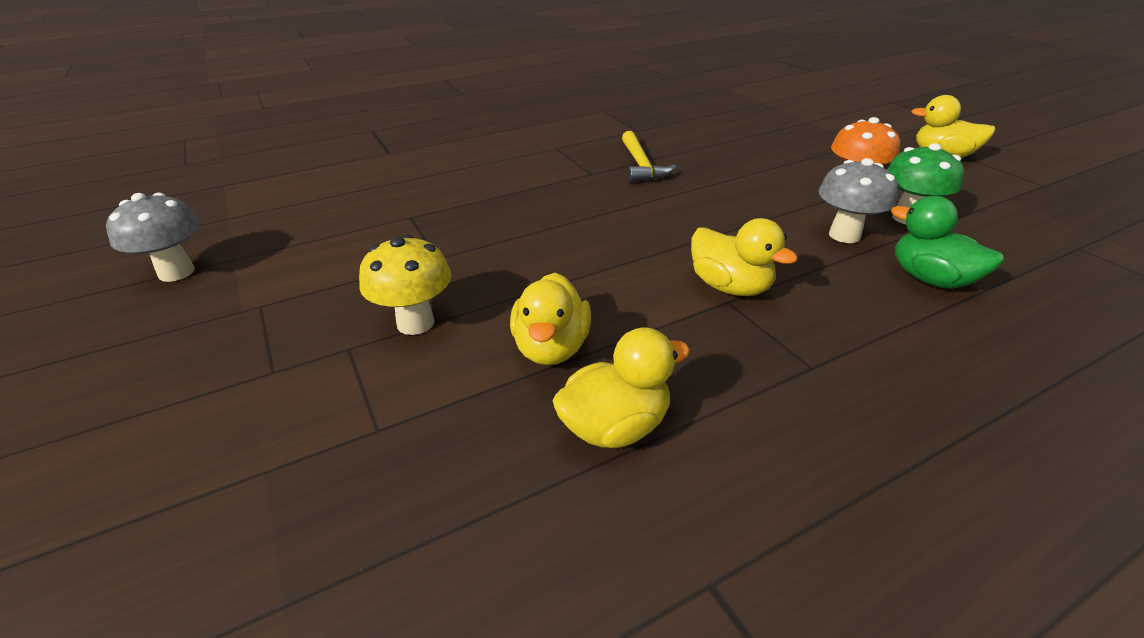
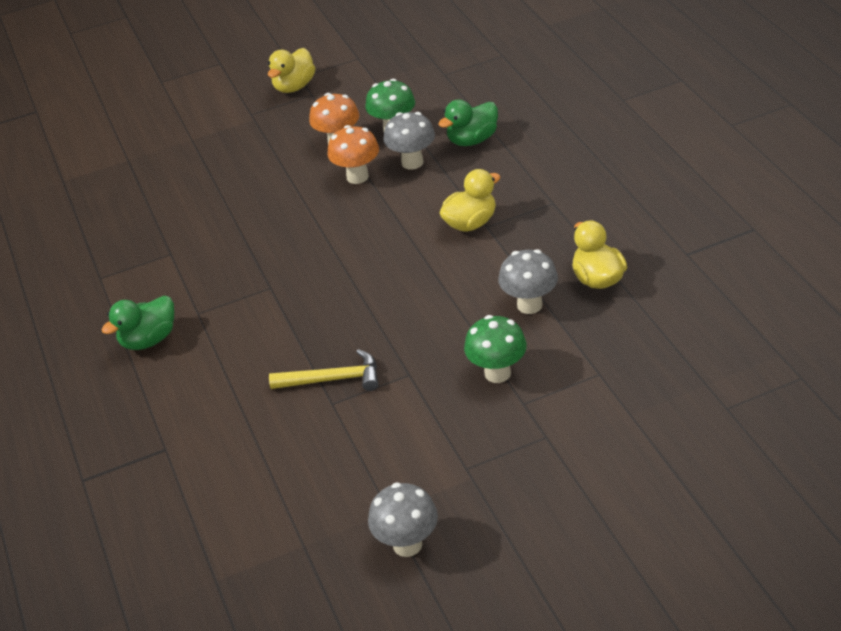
camera: 80 degrees left, 5 degrees up
(415, 323) = (497, 373): yellow mushroom -> green mushroom
(523, 134) = (149, 340): none -> green duck
(551, 348) = (529, 305): yellow duck -> grey mushroom
(641, 165) = (261, 254): yellow hammer -> yellow hammer (333, 379)
(794, 202) = (357, 177): none -> orange mushroom

